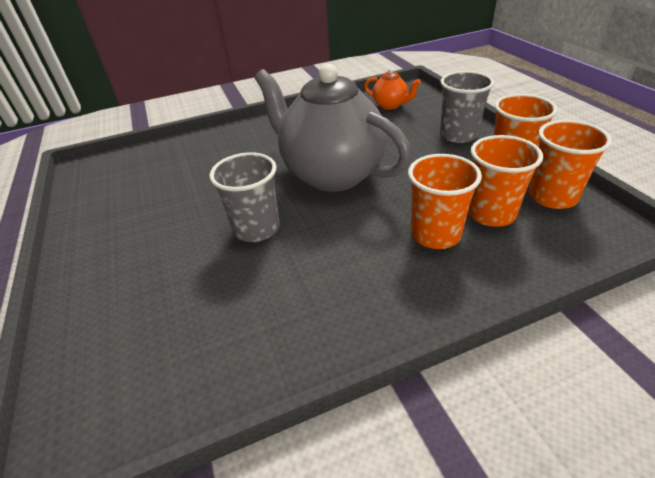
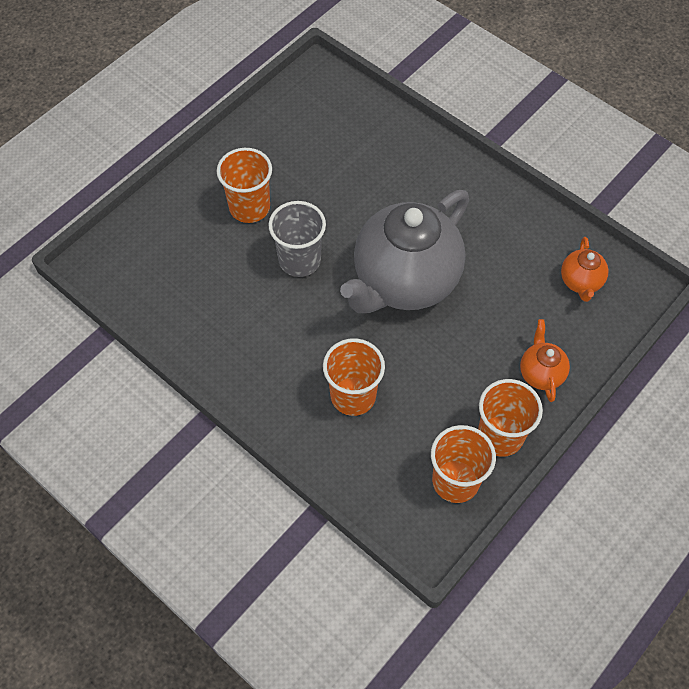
camera: 60 degrees right, 20 degrees up
(332, 174) = (404, 282): grey teapot -> grey teapot turned 150 degrees counterclockwise
(458, 135) = (541, 373): grey cup -> orange teapot
(491, 213) = (403, 433): orange cup -> orange cup (249, 207)

